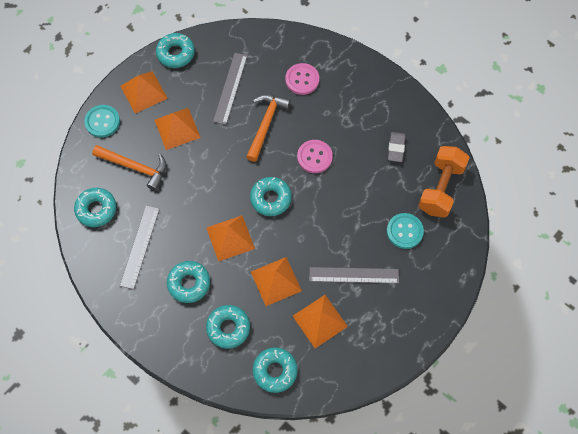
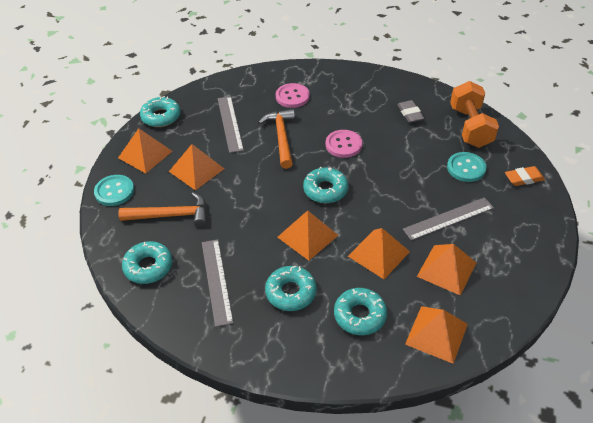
camera: 25 degrees left, 20 degrees down
(275, 371) = (436, 334): turquoise donut -> orange pyramid
(447, 266) = (523, 178): none -> orange eraser

